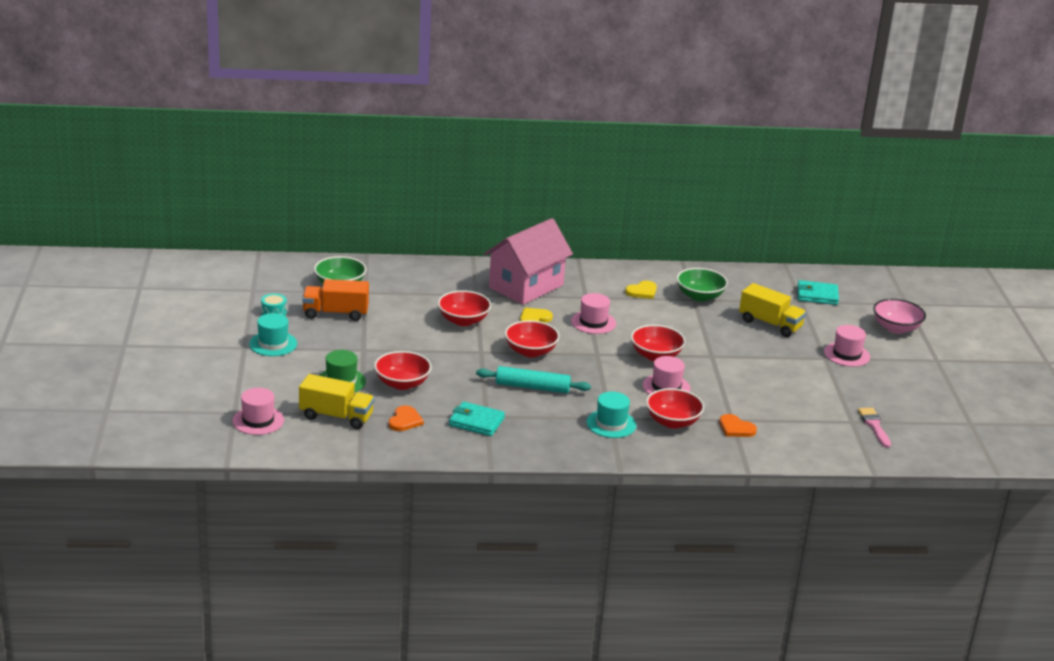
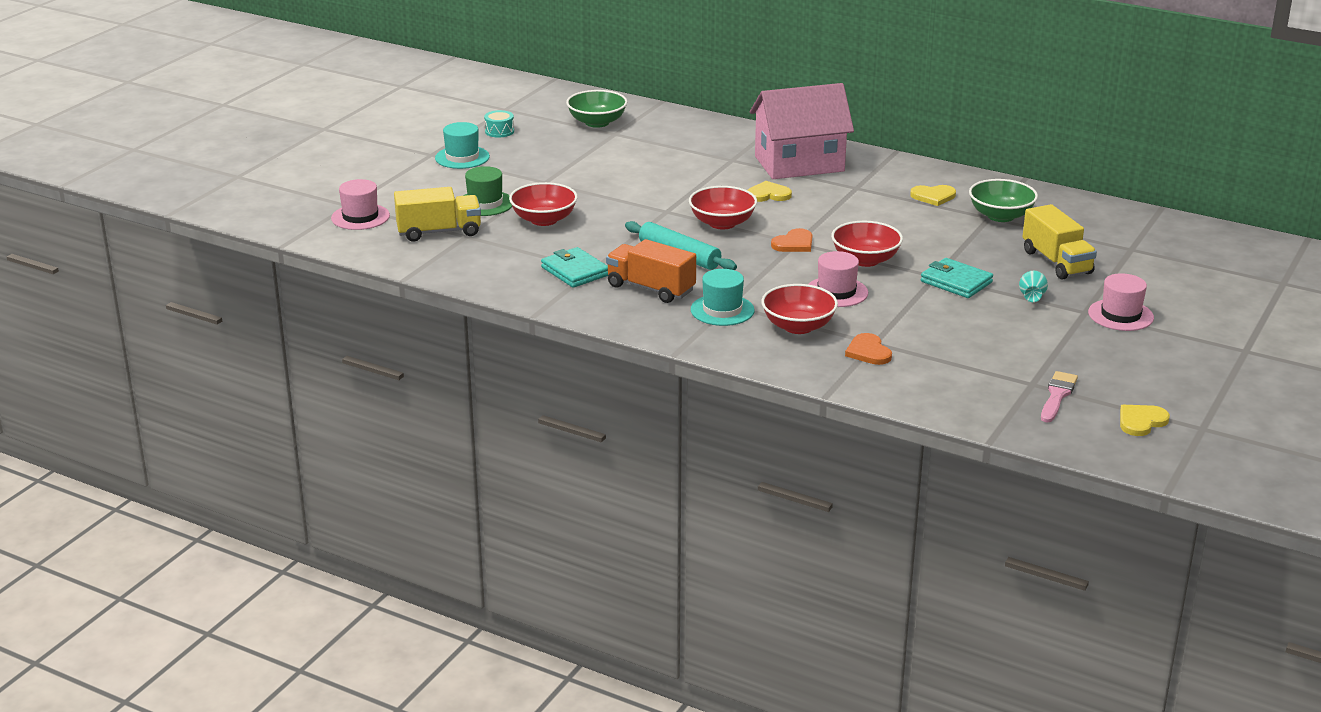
camera: 35 degrees right, 0 degrees up
(335, 313) = (559, 145): orange truck -> orange truck (651, 288)
(336, 417) = (439, 232): yellow truck -> yellow truck turned 60 degrees counterclockwise
(405, 420) = (502, 252): orange heart -> orange heart (794, 243)
(463, 320) = (686, 179): red bowl -> none
(593, 322) = (832, 212): pink hat -> none
(784, 356) = (1031, 297): none -> turquoise vase
(817, 295) = (1162, 247): turquoise wallet -> turquoise wallet (956, 282)
(896, 328) = (1231, 304): pink bowl -> none
(936, 429) = (1141, 421): none -> yellow heart

